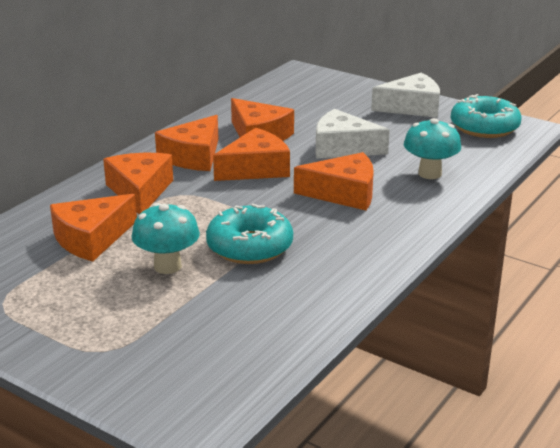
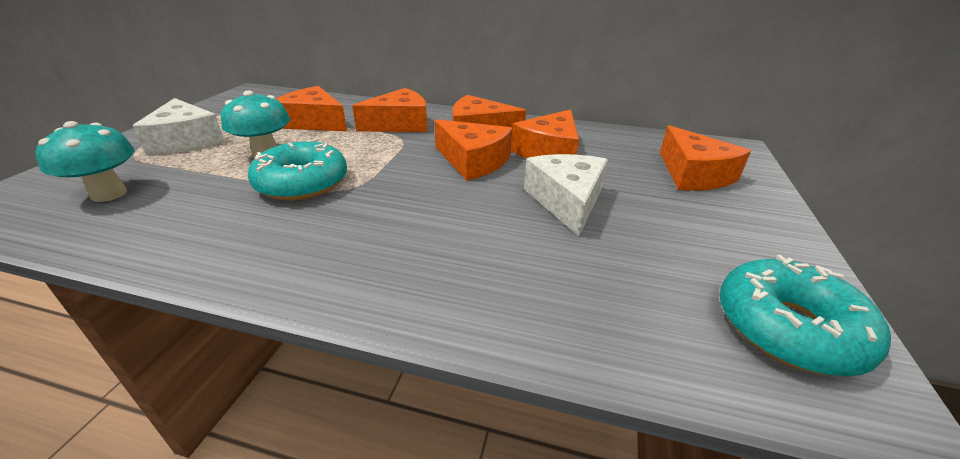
camera: 70 degrees right, 5 degrees up
(344, 193) = (442, 219): orange cheese -> orange cheese (693, 174)
(412, 107) = (755, 236): white cheese -> white cheese (186, 140)
(430, 173) = (546, 283): turquoise mushroom -> turquoise mushroom (109, 194)

